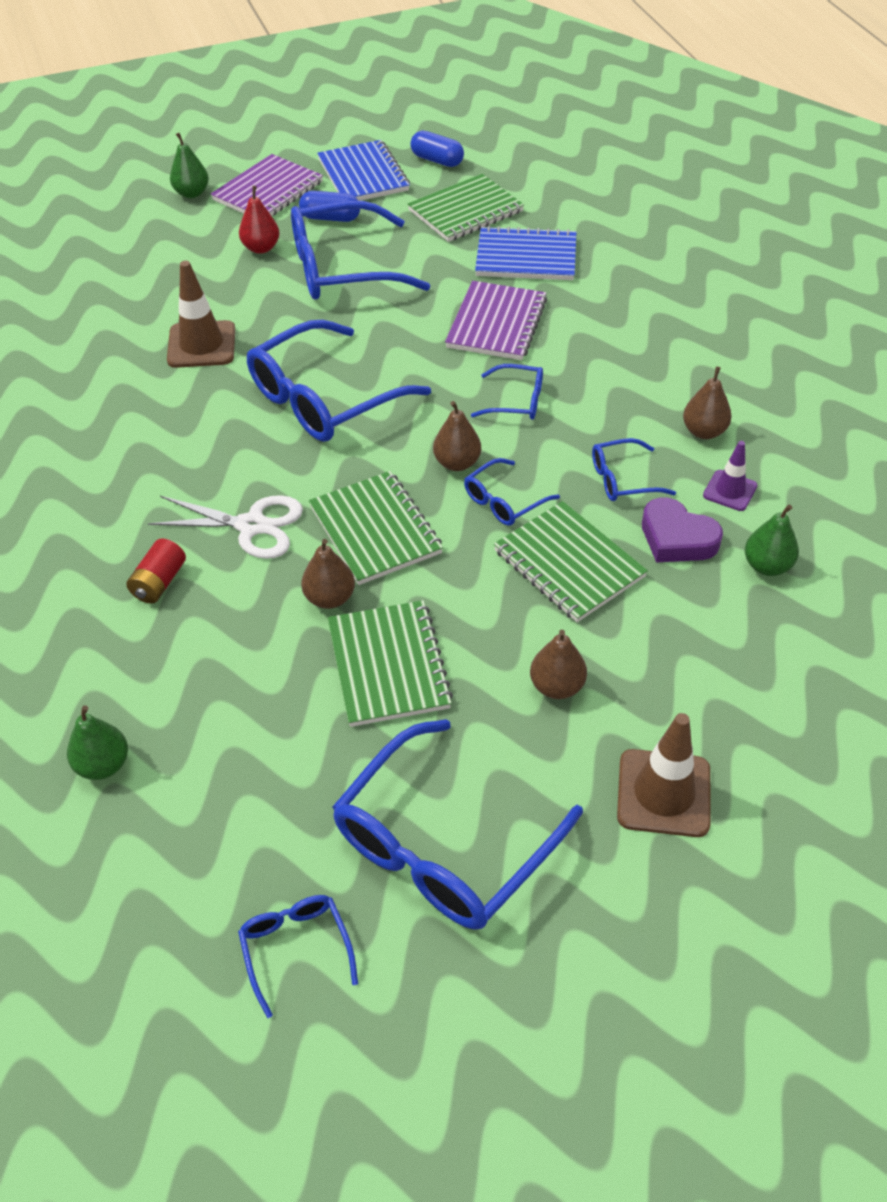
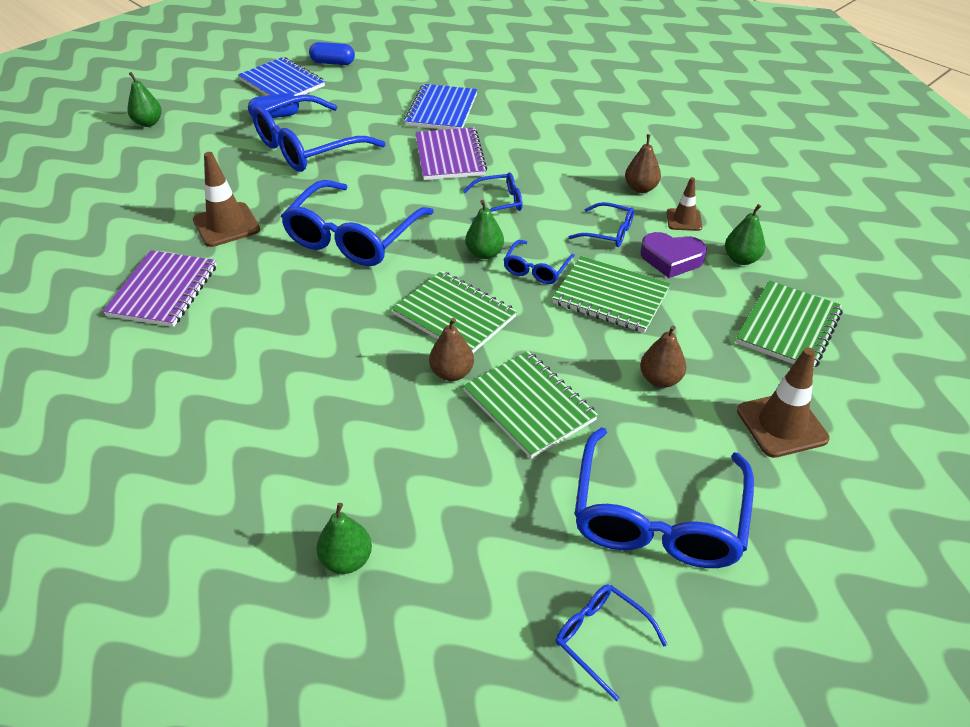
camera: 25 degrees left, 5 degrees down
(159, 582) = (304, 405): red battery -> none
(251, 526) = (354, 341): white scissors -> none
(261, 248) = (232, 148): red pear -> none
(268, 191) = (212, 109): purple notebook -> purple notebook (163, 291)
(457, 463) = (484, 253): brown pear -> green pear
(465, 211) = (377, 90): green notebook -> green notebook (788, 327)
(526, 257) = (441, 110): blue notebook -> blue notebook turned 60 degrees counterclockwise
(622, 479) = (608, 232): blue glasses -> blue glasses turned 120 degrees counterclockwise
(730, 491) = (684, 220): purple traffic cone -> brown traffic cone

